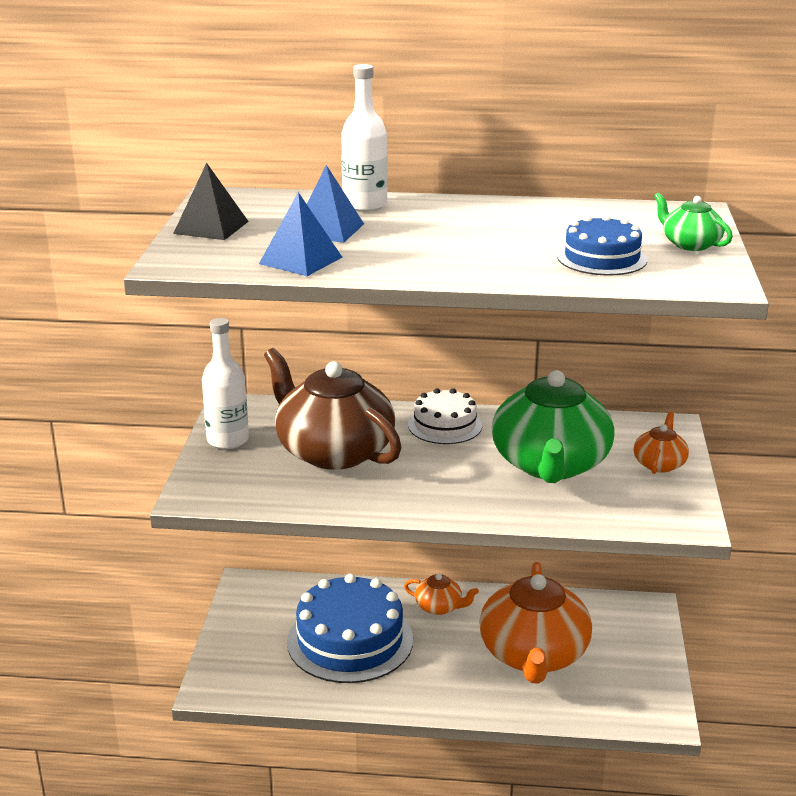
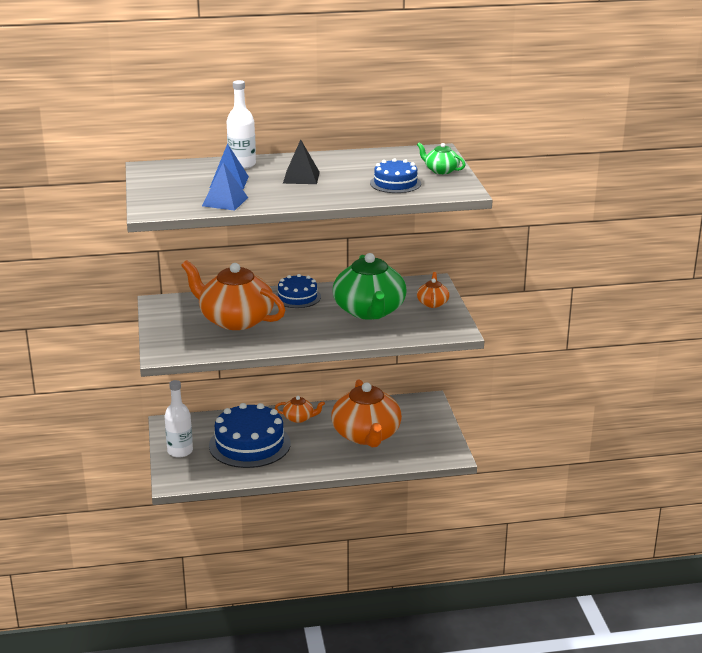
camera: 15 degrees left, 0 degrees up
(211, 227) = (157, 187): black pyramid -> black pyramid (301, 177)
(228, 440) = (165, 322): white bottle -> white bottle (180, 451)
(333, 451) = (235, 320): brown teapot -> orange teapot
(445, 425) = (297, 297): white cake -> blue cake

